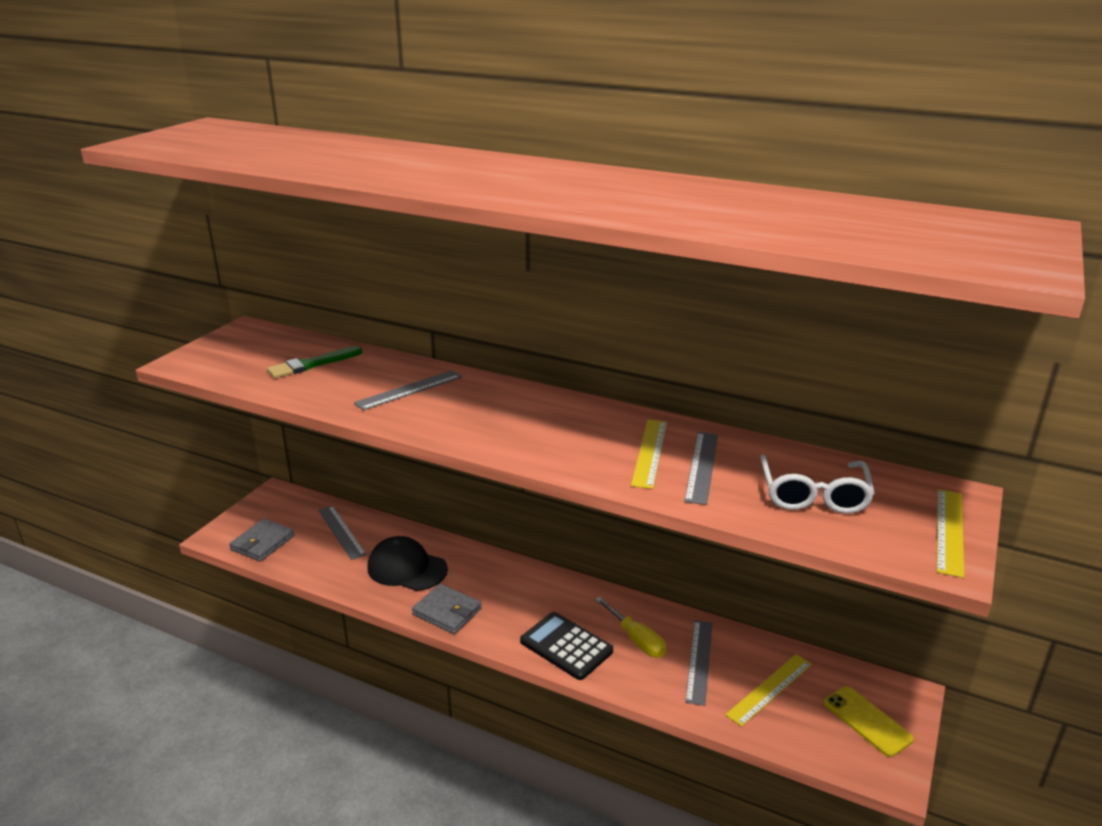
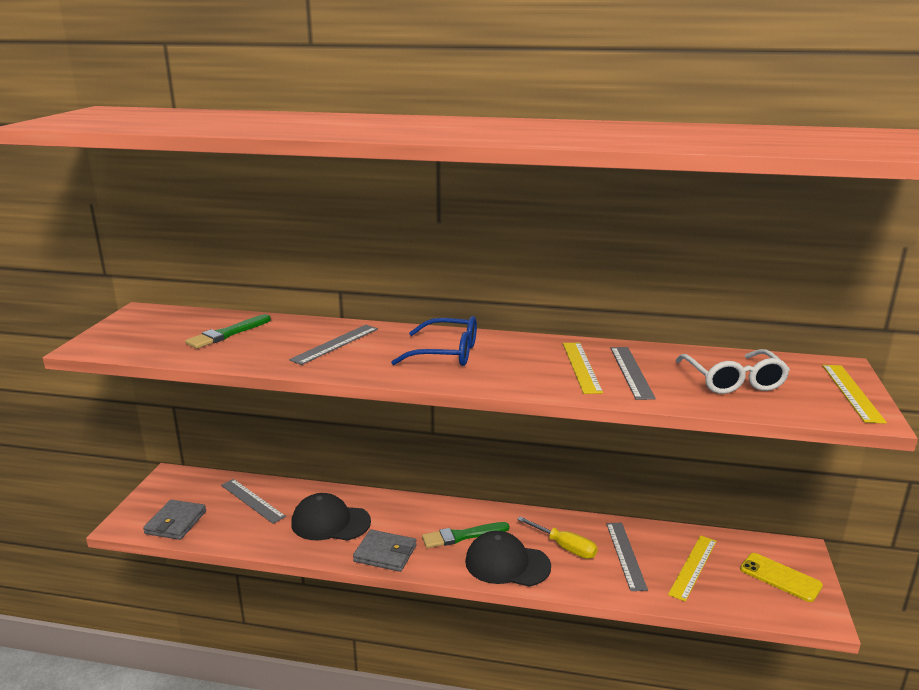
camera: 15 degrees left, 5 degrees down
(515, 416) = (446, 353): none -> blue glasses
(533, 607) = (462, 536): none -> green brush
(566, 646) = (507, 564): black calculator -> black cap

